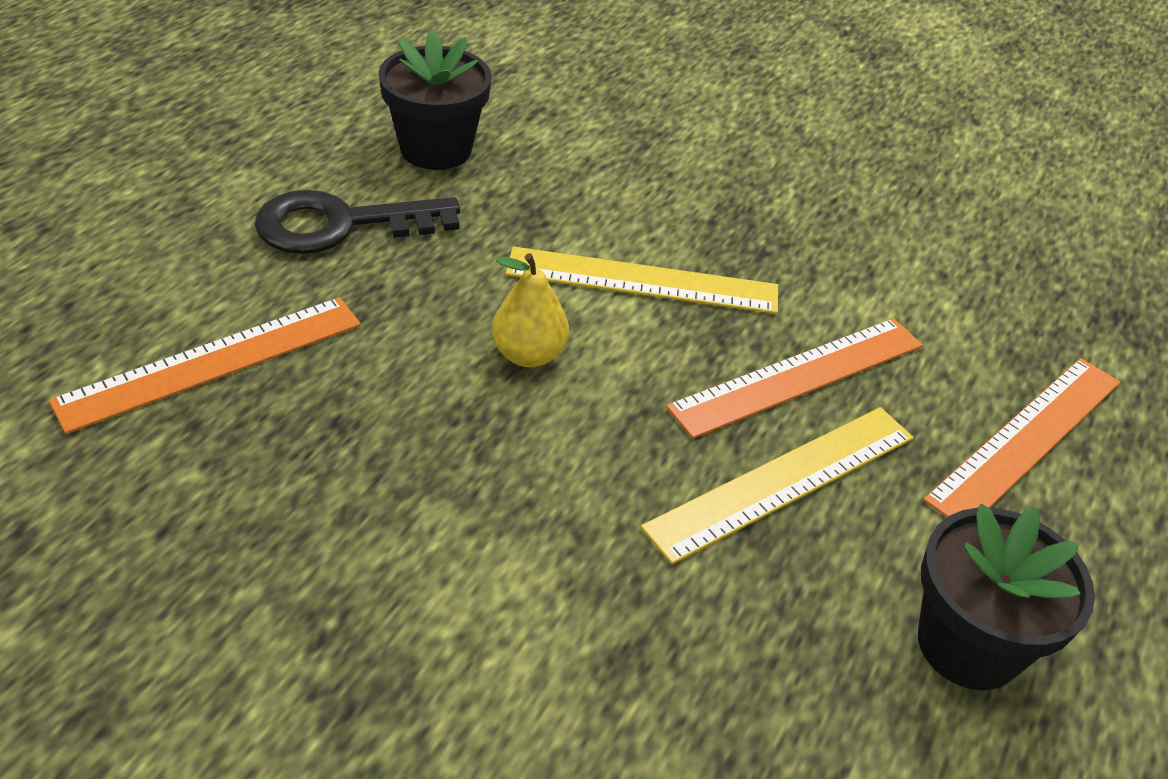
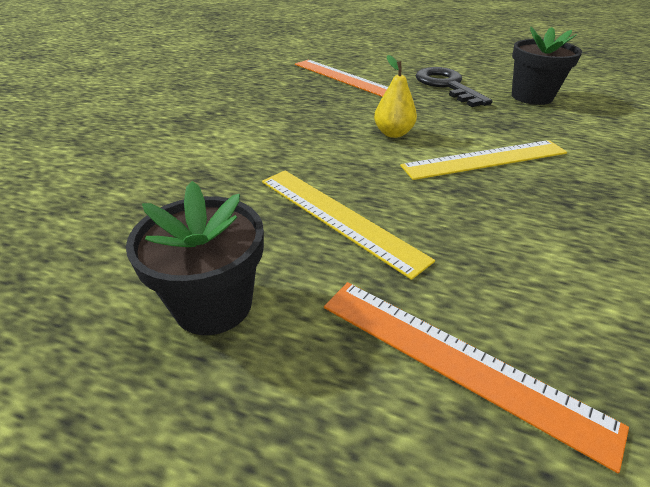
camera: 85 degrees right, 5 degrees down
(642, 280) = (485, 159): yellow ruler -> yellow ruler turned 75 degrees clockwise
(799, 376) = (443, 222): orange ruler -> none

